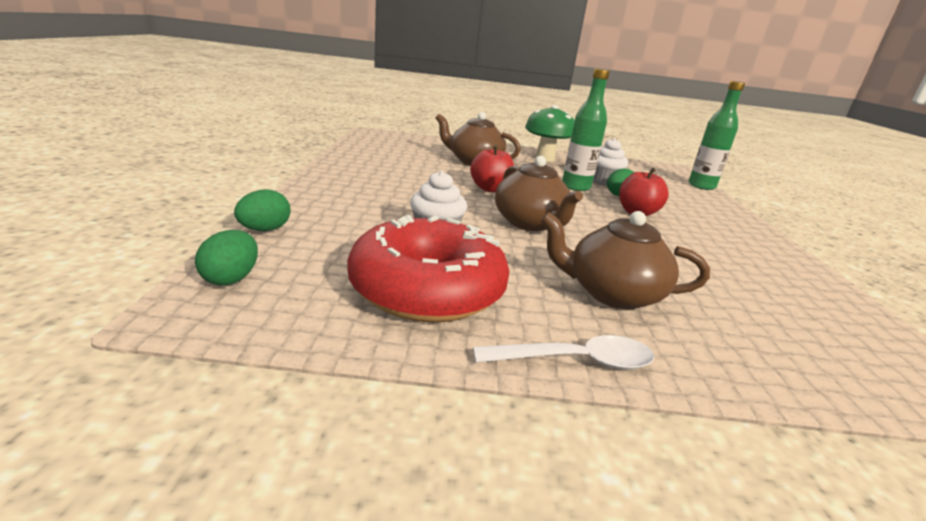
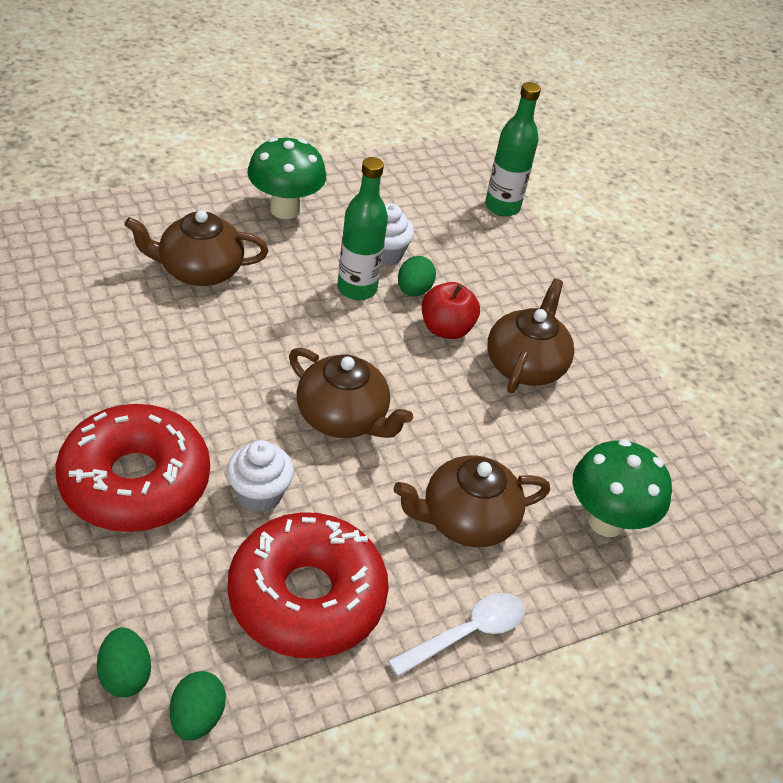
camera: 30 degrees left, 20 degrees up
(265, 230) = (80, 578): green egg -> green egg (197, 717)
(353, 208) = (135, 481): none -> red donut
(490, 189) = (260, 349): red apple -> none
(702, 240) = (525, 365): none -> brown teapot
(774, 337) = (606, 521): none -> green mushroom

